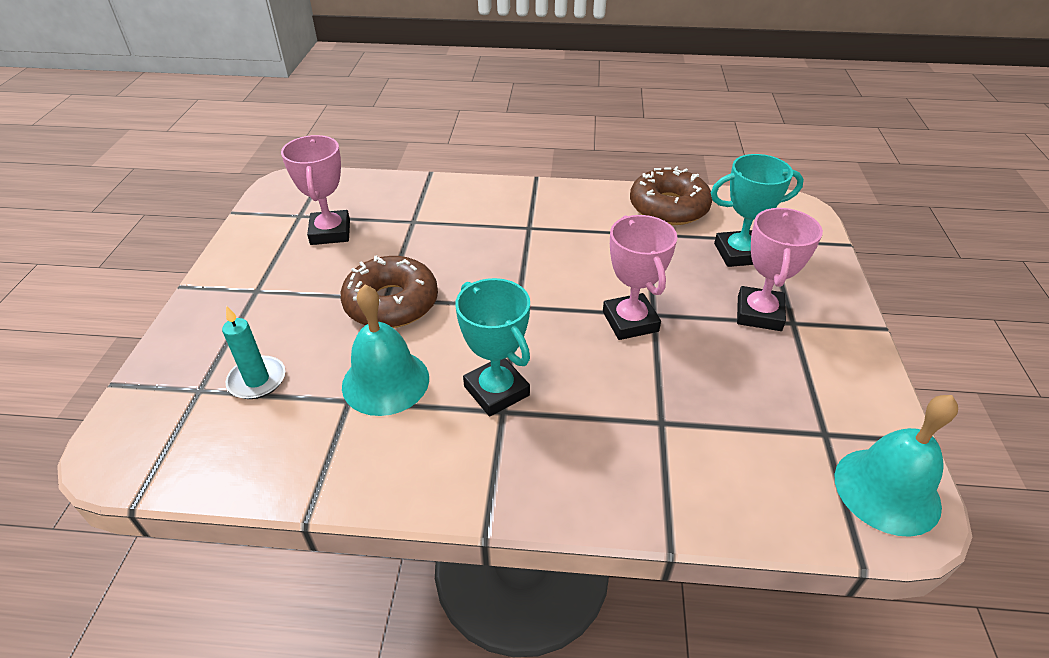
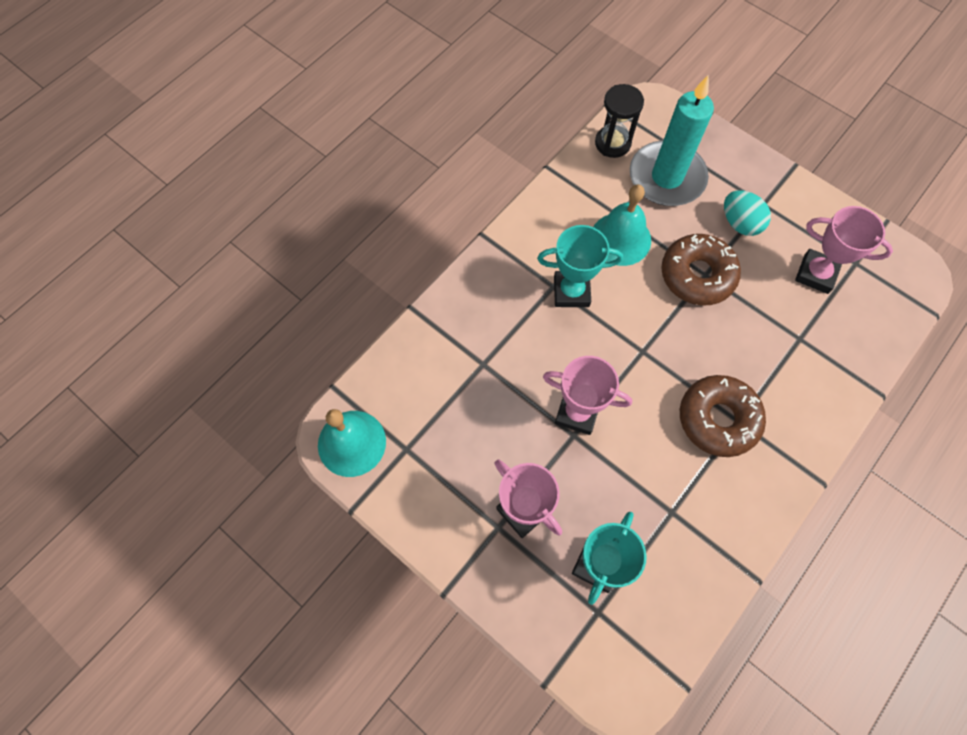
camera: 125 degrees right, 25 degrees up
(218, 461) = (612, 143): none -> black hourglass
(257, 380) = (666, 177): turquoise candle -> turquoise candle, size x2.00
(296, 297) = (740, 223): none -> turquoise egg
(668, 207) = (700, 564): brown donut -> brown donut (718, 419)

